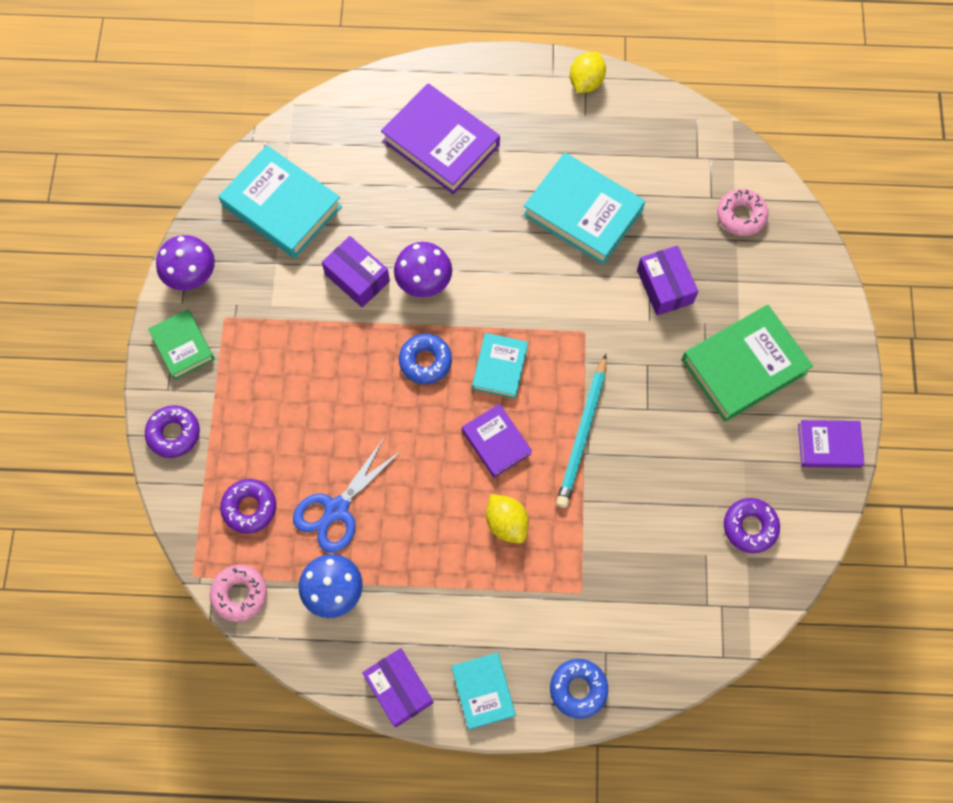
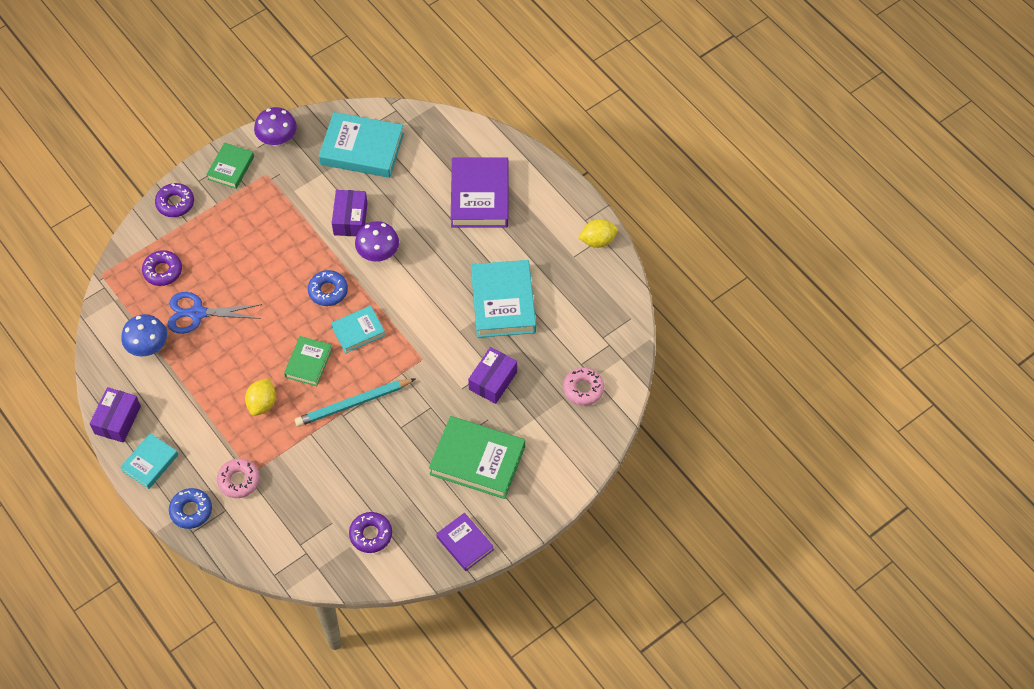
camera: 50 degrees right, 10 degrees down
(240, 594) = (109, 303): pink donut -> pink donut (239, 480)
(282, 206) = (362, 149): turquoise book -> turquoise book turned 75 degrees counterclockwise
(496, 442) = (308, 363): purple book -> green book

